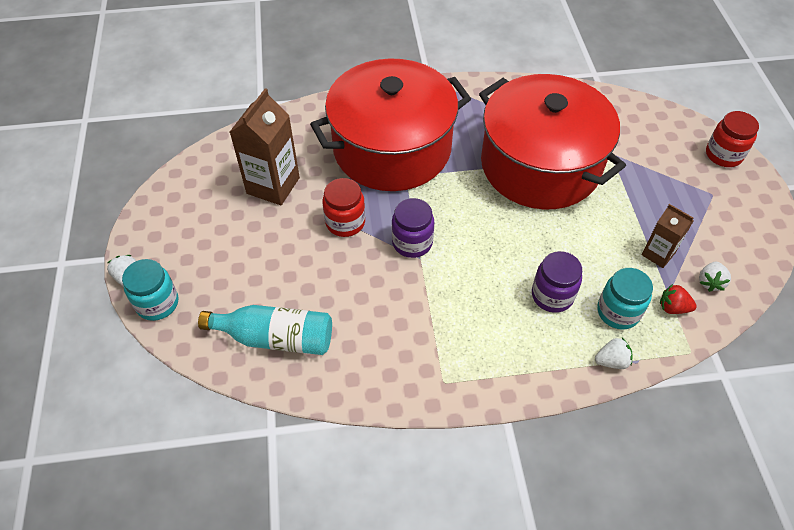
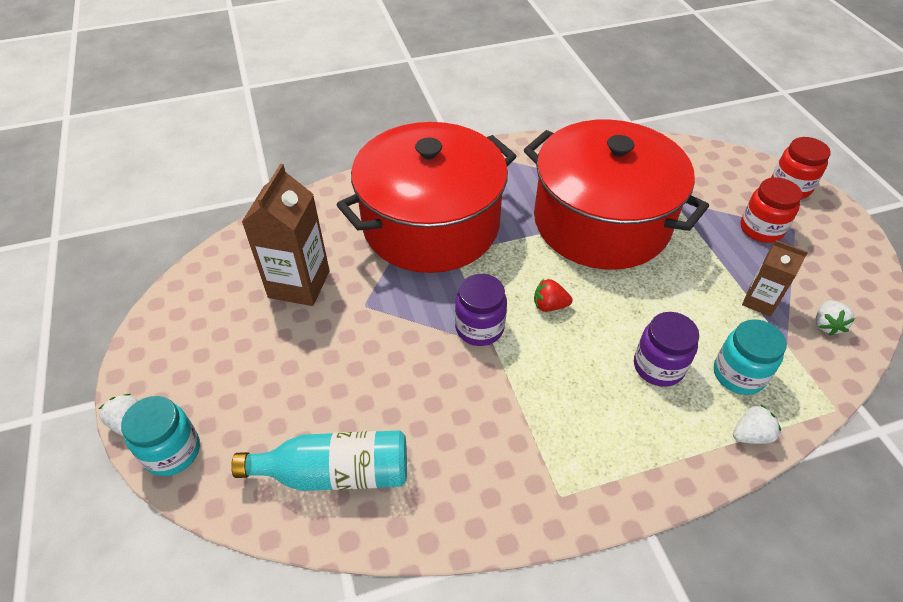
camera: 10 degrees left, 5 degrees down
(345, 222) = (394, 315): red jar -> red jar (761, 229)
(673, 307) = (797, 360): red strawberry -> red strawberry (549, 305)

